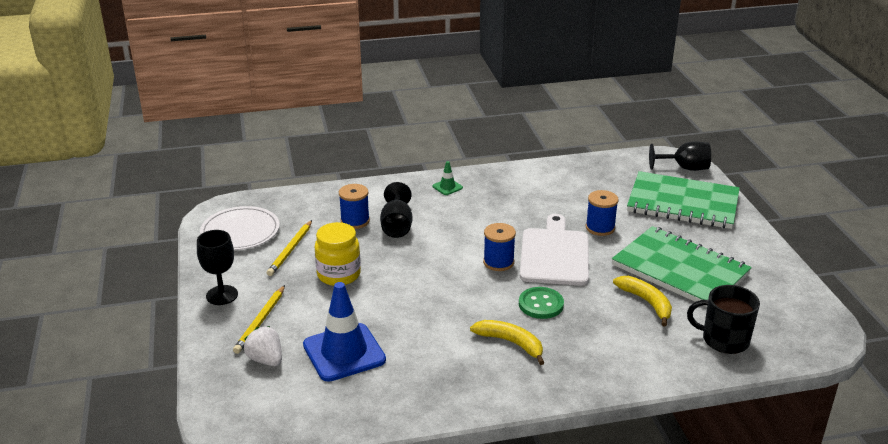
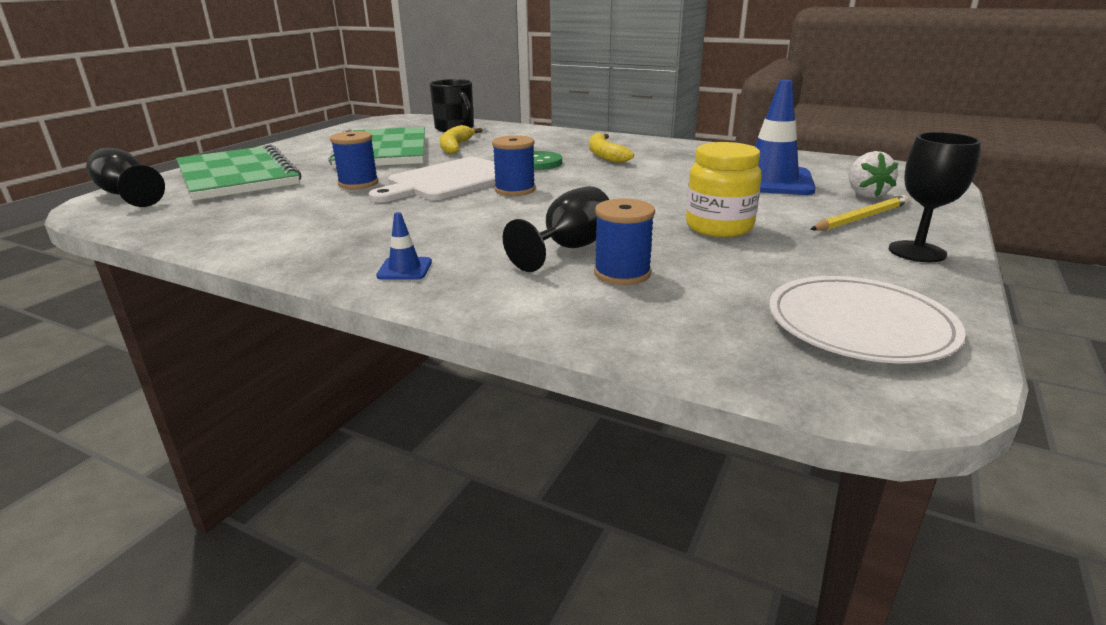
camera: 140 degrees left, 5 degrees down
(290, 250) = (771, 270): yellow pencil -> none
(447, 187) = (404, 269): green traffic cone -> blue traffic cone

